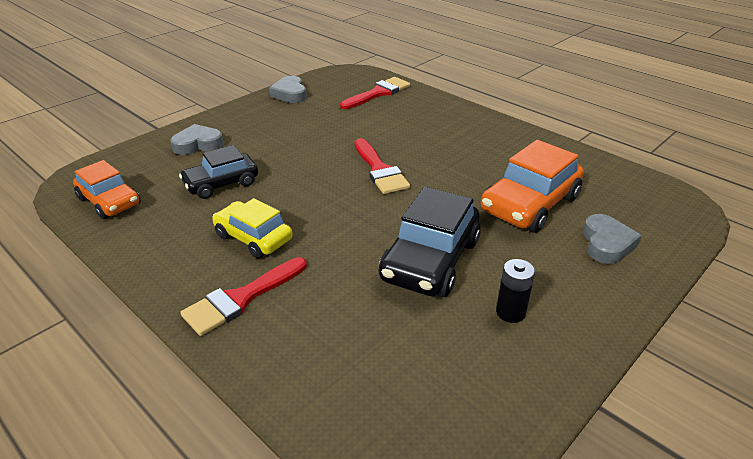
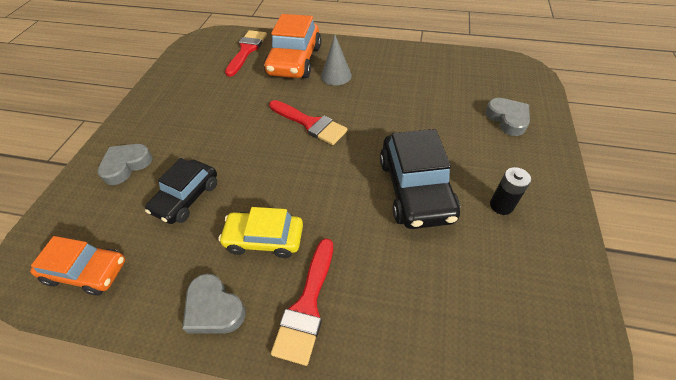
camera: 30 degrees left, 15 degrees up
(290, 94) = (170, 78): grey heart -> grey heart (214, 308)
(446, 140) = (336, 75): none -> grey cone
(529, 204) = (437, 108): orange car -> orange car (294, 61)

